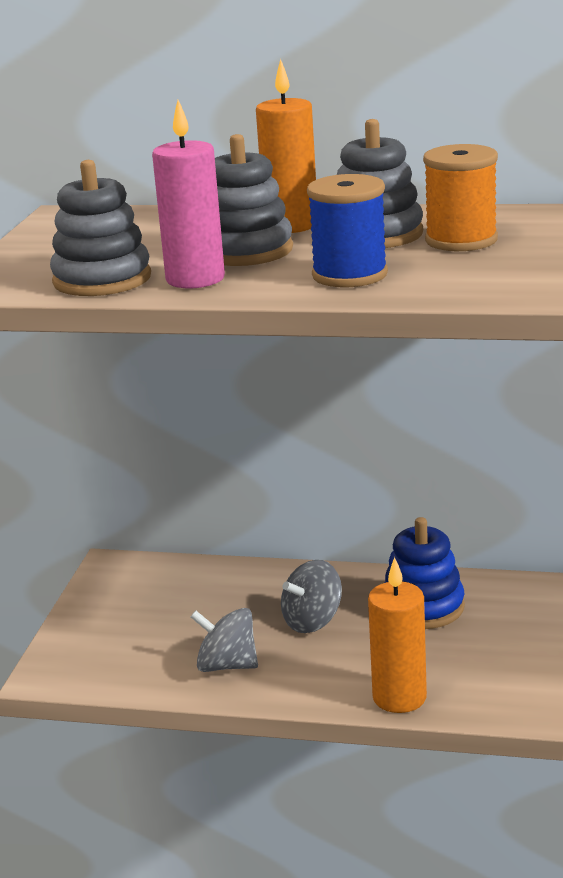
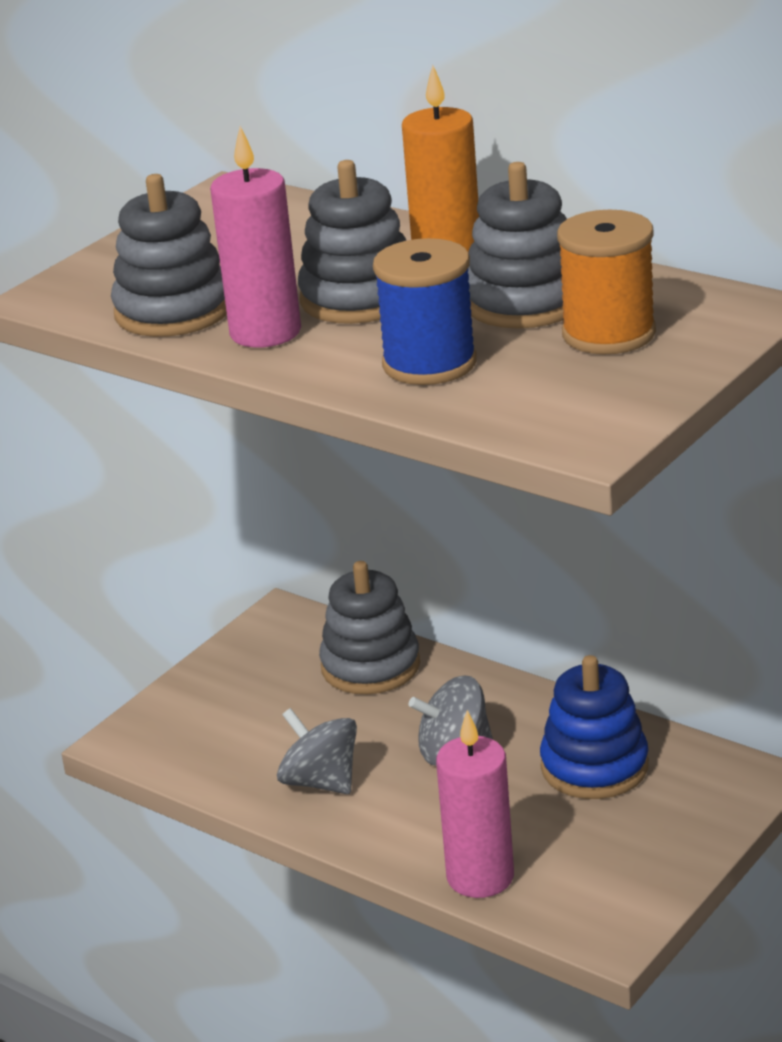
camera: 25 degrees right, 5 degrees up
(206, 582) = (370, 666): none -> grey stacking toy
(399, 697) = (480, 877): orange candle -> pink candle

